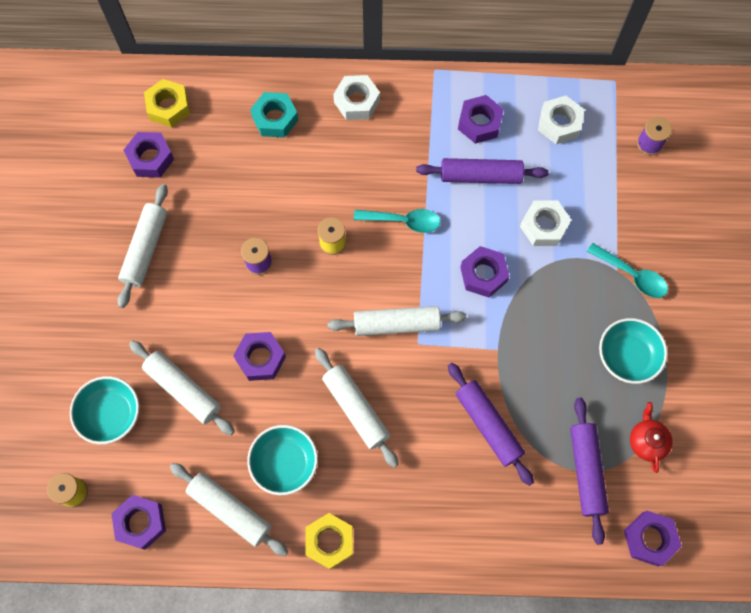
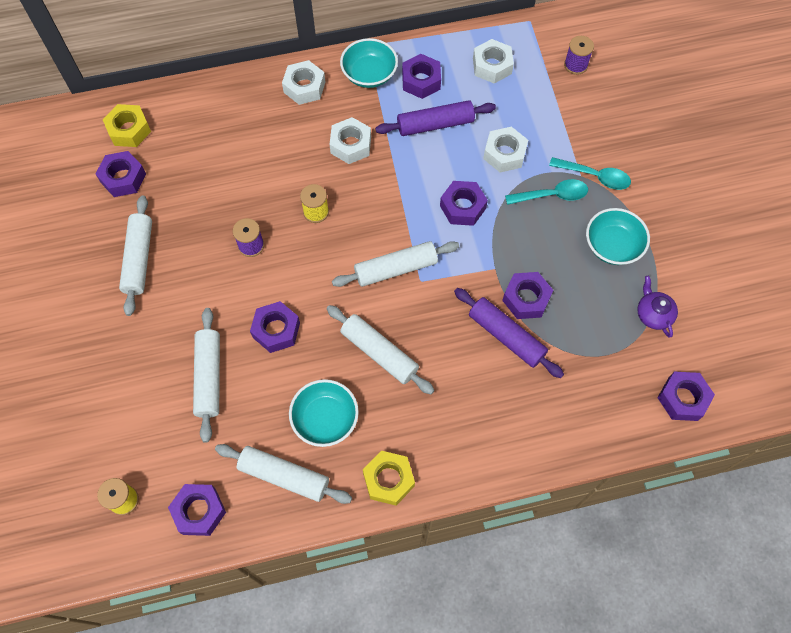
camera: 15 degrees left, 5 degrees down
(110, 414) = (143, 417): turquoise bowl -> turquoise bowl (369, 74)
(183, 390) = (209, 377): white rolling pin -> white rolling pin turned 60 degrees clockwise
(275, 119) = (232, 118): turquoise nut -> none
(387, 178) = (350, 145): none -> white nut
(403, 221) = (376, 179): turquoise spoon -> turquoise spoon (552, 195)
(520, 390) = (526, 299): none -> purple nut
(586, 471) = (607, 354): purple rolling pin -> none
(647, 441) = (653, 314): red teapot -> purple teapot

